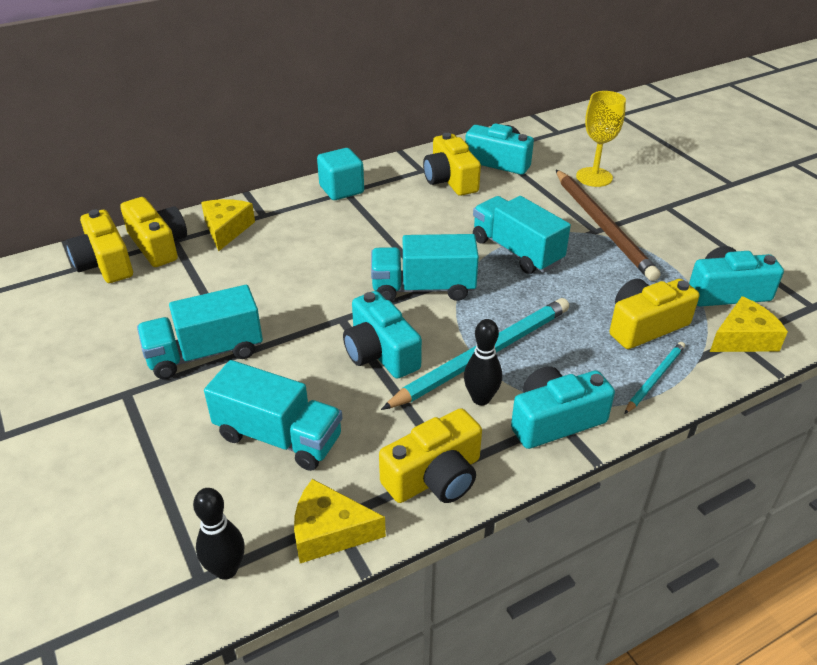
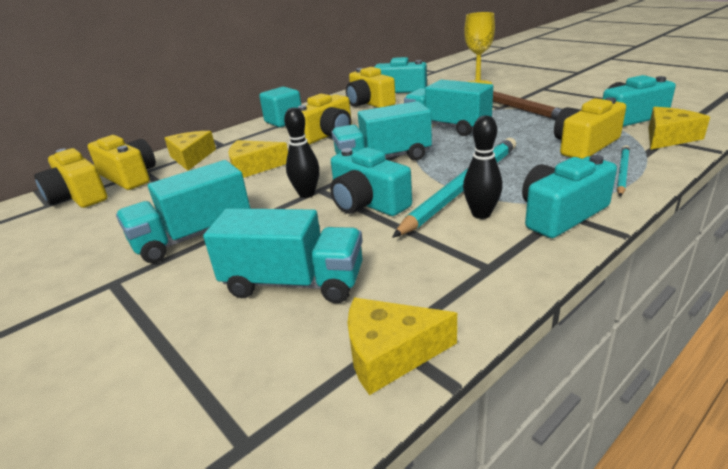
camera: 10 degrees left, 10 degrees down
(226, 569) = (277, 425): black bowling pin -> black bowling pin (307, 194)
(286, 265) = (253, 167): none -> yellow cheese
(435, 477) = (477, 279): yellow camera -> yellow camera (327, 135)

